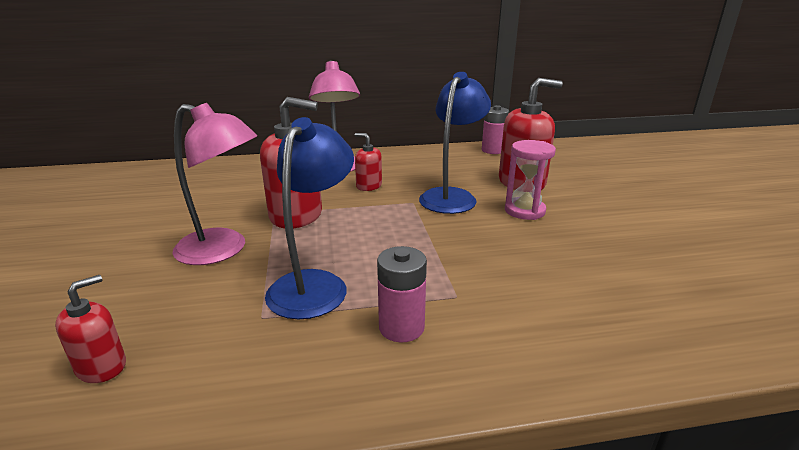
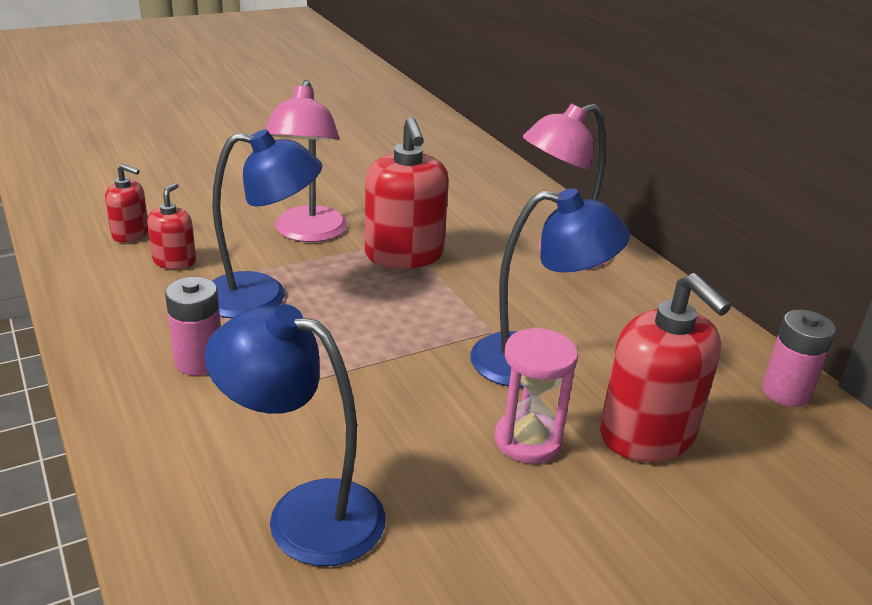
camera: 70 degrees right, 5 degrees up
(369, 186) = (521, 287): red soap dispenser -> red soap dispenser (174, 261)
(597, 292) = (304, 513): none -> blue lamp

